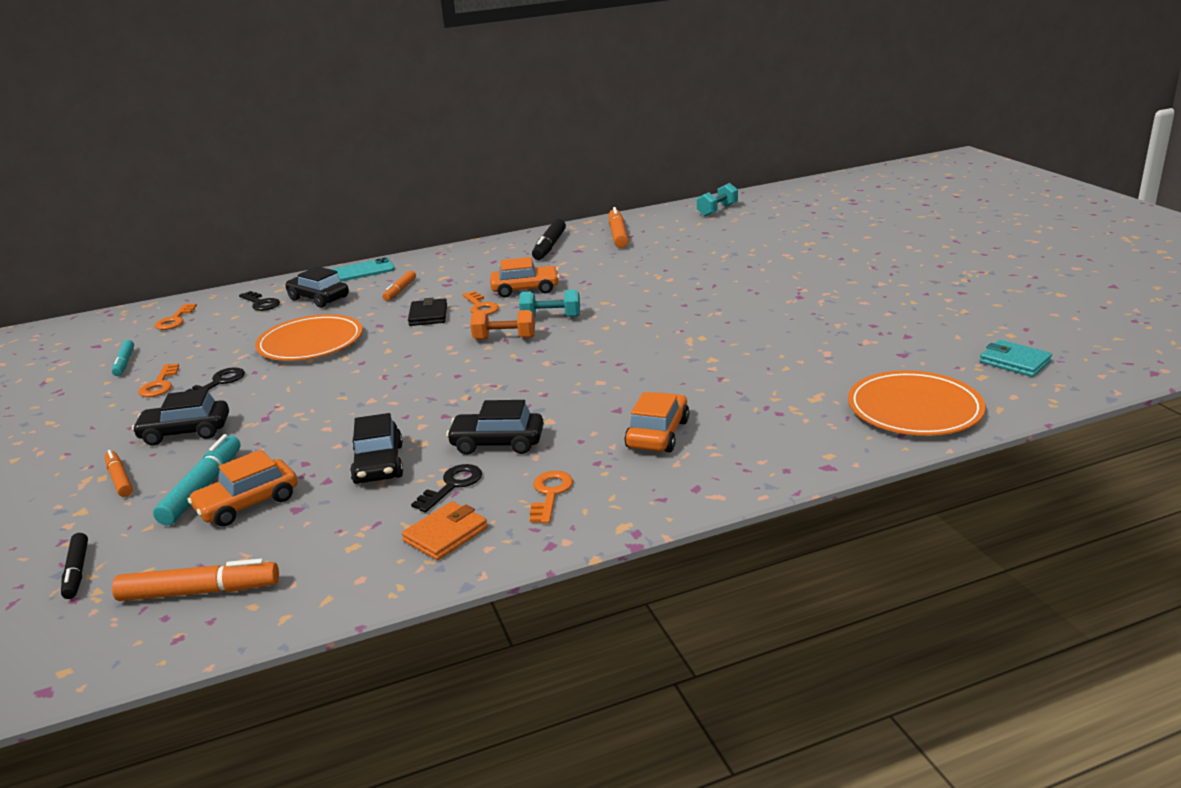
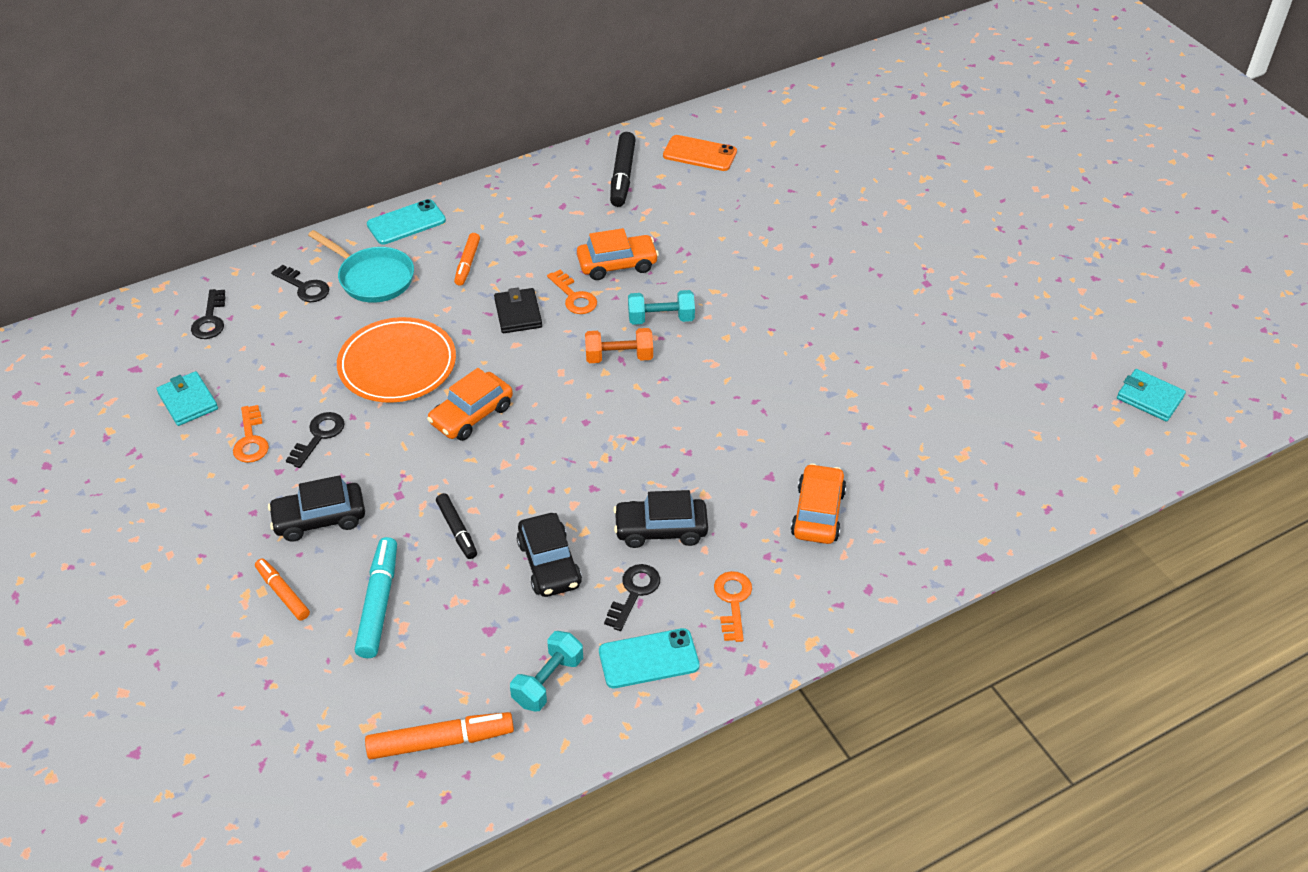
camera: 10 degrees left, 20 degrees up
(77, 571) = (306, 722): black marker -> black marker (457, 530)
(124, 363) = (188, 401): turquoise marker -> turquoise wallet
(175, 320) = (210, 320): orange key -> black key
(247, 504) = (436, 624): orange car -> orange car (471, 415)
(318, 298) = (373, 278): black car -> turquoise pan
(446, 534) = (648, 659): orange wallet -> turquoise phone
(618, 235) = (699, 154): orange marker -> orange phone
(717, 210) = (809, 104): turquoise dumbbell -> turquoise dumbbell (548, 681)
(914, 409) = (1058, 472): orange plate -> none

